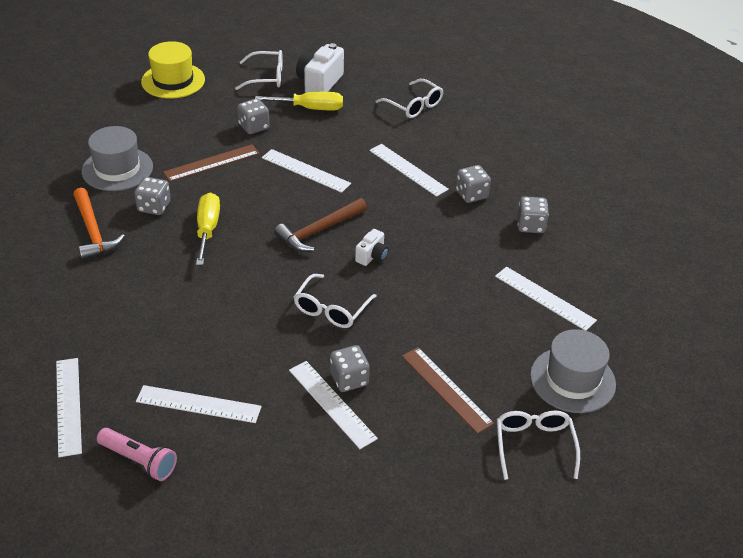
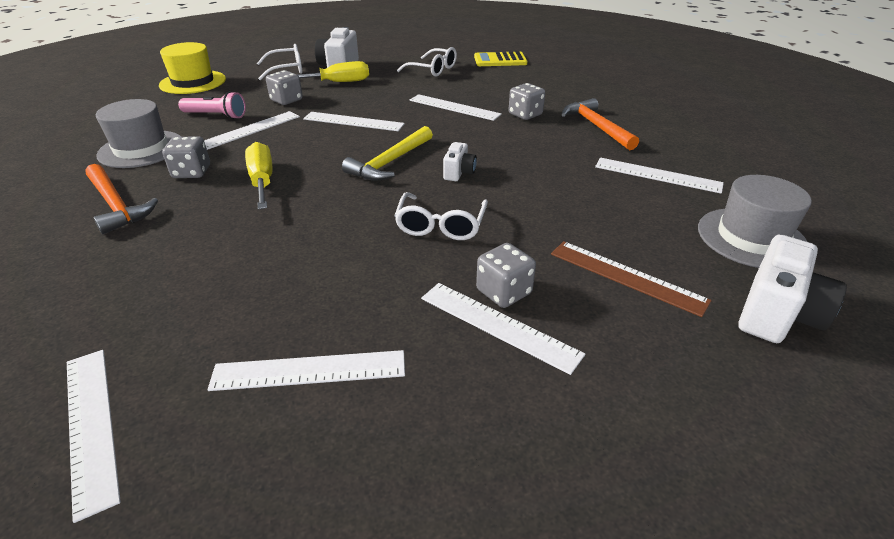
camera: 15 degrees left, 5 degrees down
(139, 461) = (232, 486): pink flashlight -> pink flashlight (216, 116)
(212, 163) = (250, 130): brown ruler -> white ruler
(318, 231) = (389, 162): brown hammer -> yellow hammer
(493, 103) = (500, 60): none -> yellow calculator
(530, 225) = (596, 126): grey dice -> orange hammer
(534, 445) = (777, 314): white glasses -> white camera

